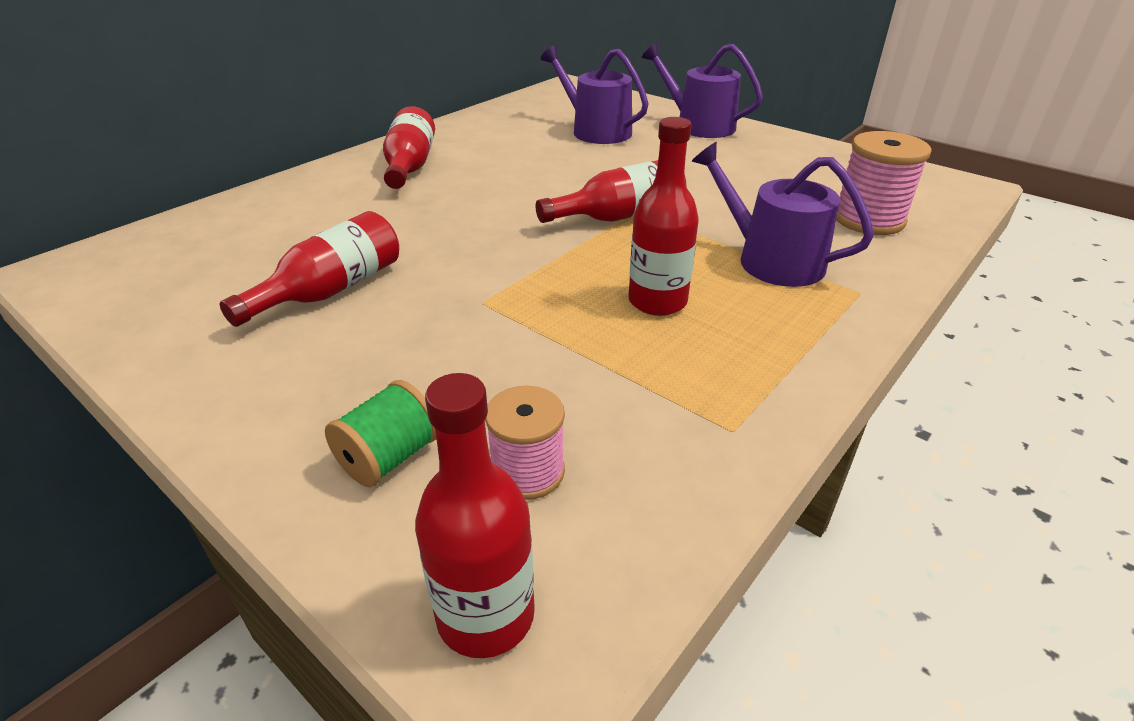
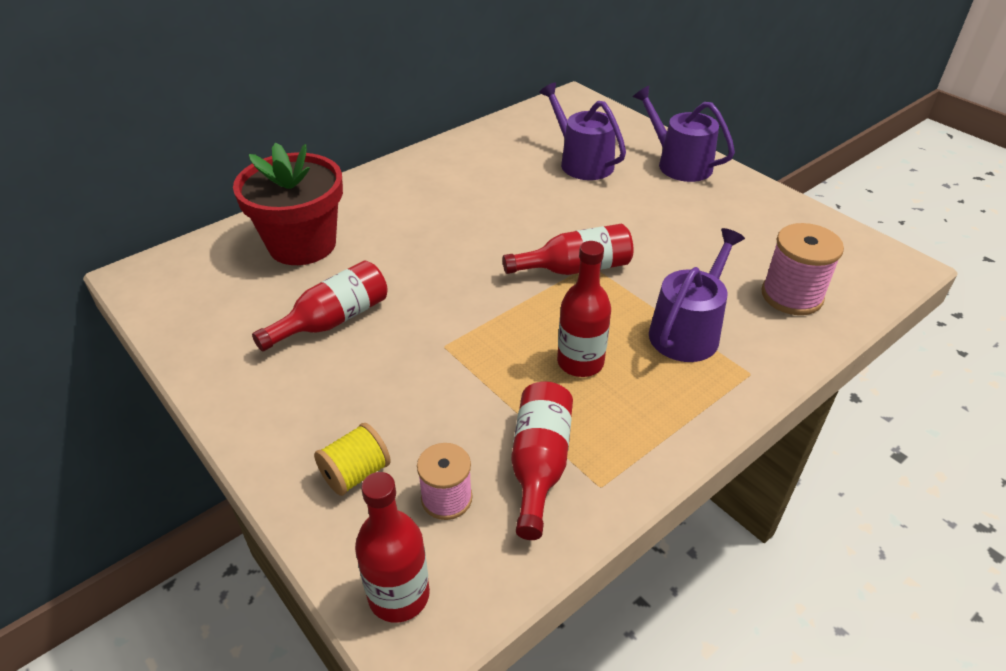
camera: 10 degrees right, 5 degrees up
(282, 221) = (302, 244): none -> red flower pot
(389, 458) = (356, 473): green spool -> yellow spool
(410, 167) = (411, 192): red bottle -> red bottle (539, 464)
(771, 260) = (688, 331): purple watering can -> purple watering can turned 75 degrees clockwise

